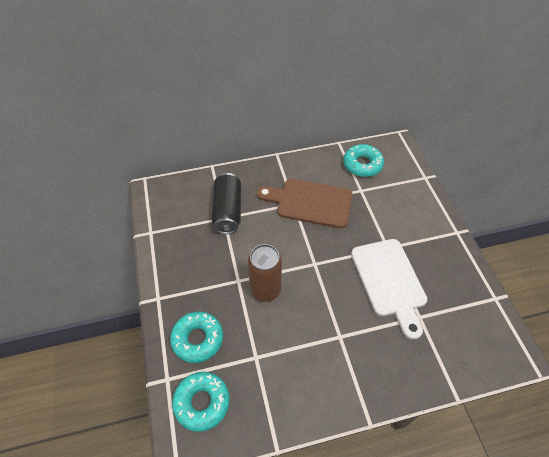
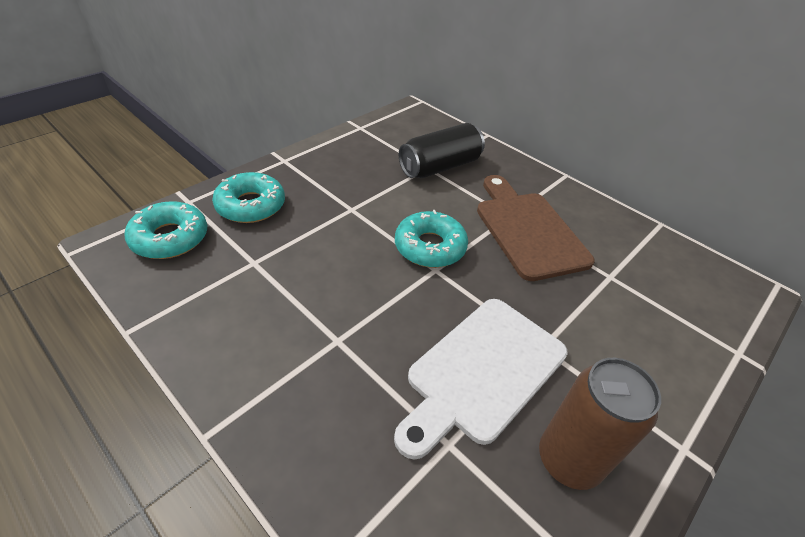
camera: 55 degrees right, 10 degrees down
(265, 290) = (356, 236): brown can -> brown can (568, 460)
(362, 164) = (657, 262): turquoise donut -> turquoise donut (430, 247)

